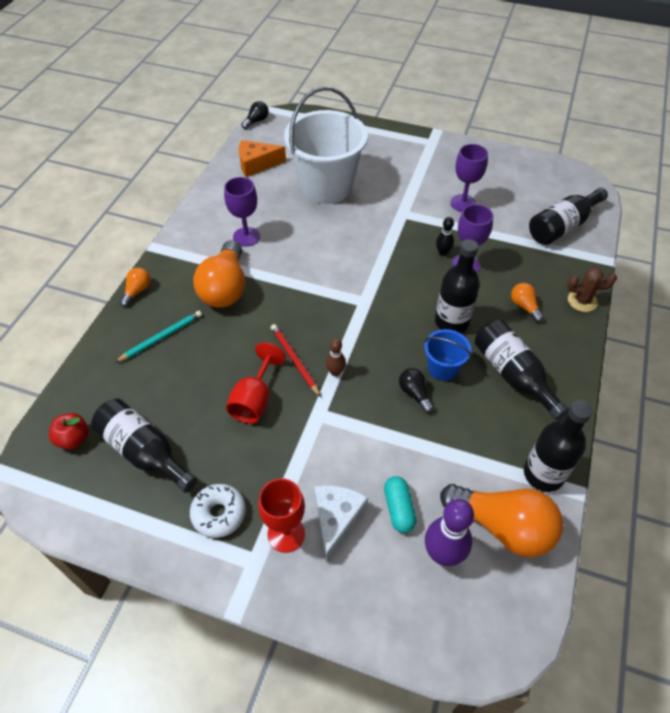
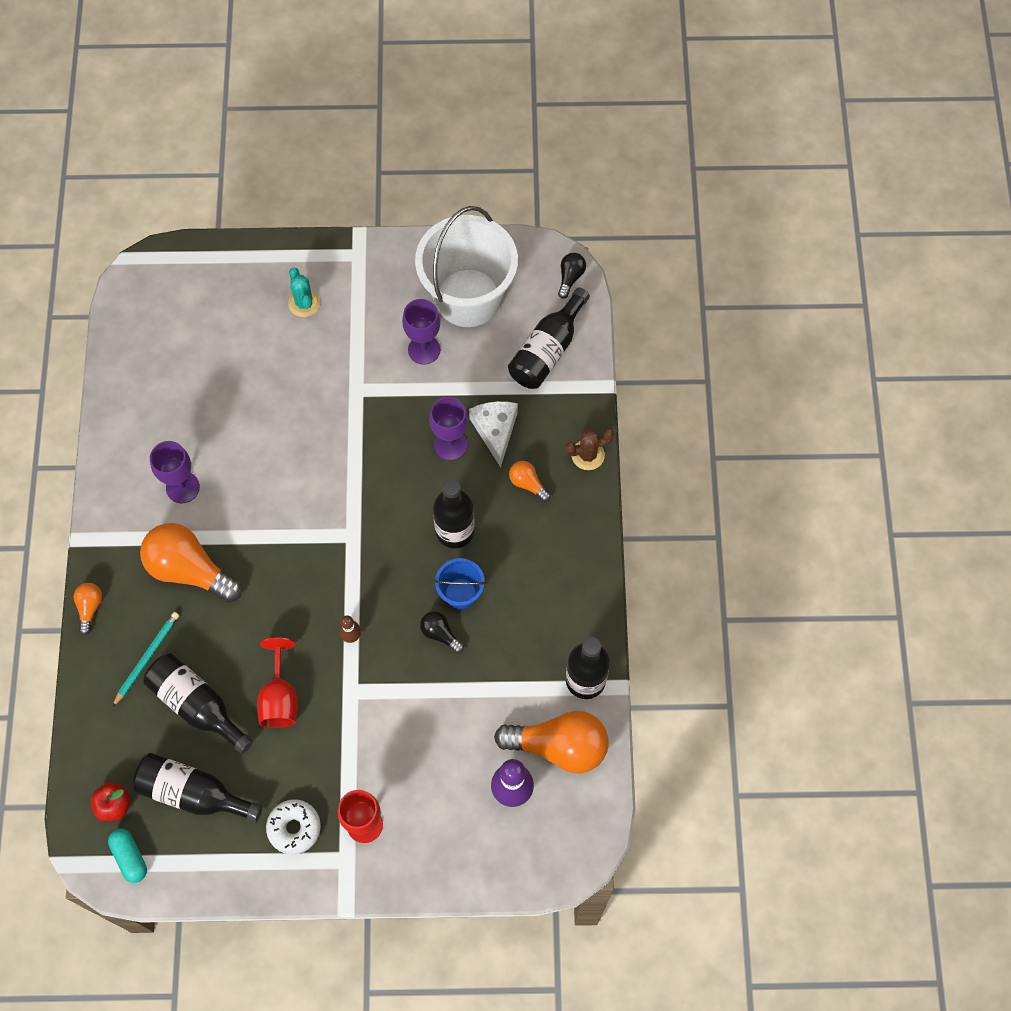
camera: 20 degrees left, 15 degrees up
(225, 288) = (189, 569): orange light bulb -> orange light bulb turned 135 degrees clockwise
(256, 121) = (115, 287): black light bulb -> black light bulb (570, 277)
(256, 164) = (147, 366): orange cheese -> none
(294, 360) = (303, 637): red pencil -> none
(326, 186) = (249, 375): white bucket -> white bucket (468, 298)
(336, 519) = (406, 794): white cheese -> white cheese (495, 431)
(383, 158) = (304, 303): none -> turquoise cactus
(398, 509) = (460, 763): turquoise capsule -> turquoise capsule (130, 857)
(443, 252) = (420, 435): black bowling pin -> none
(512, 374) = (533, 576): black bottle -> black bottle (197, 705)

